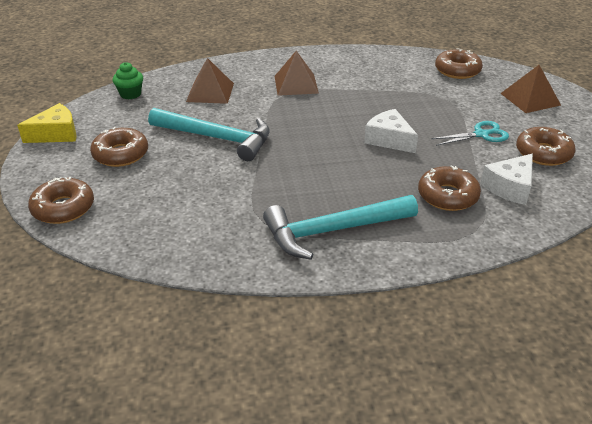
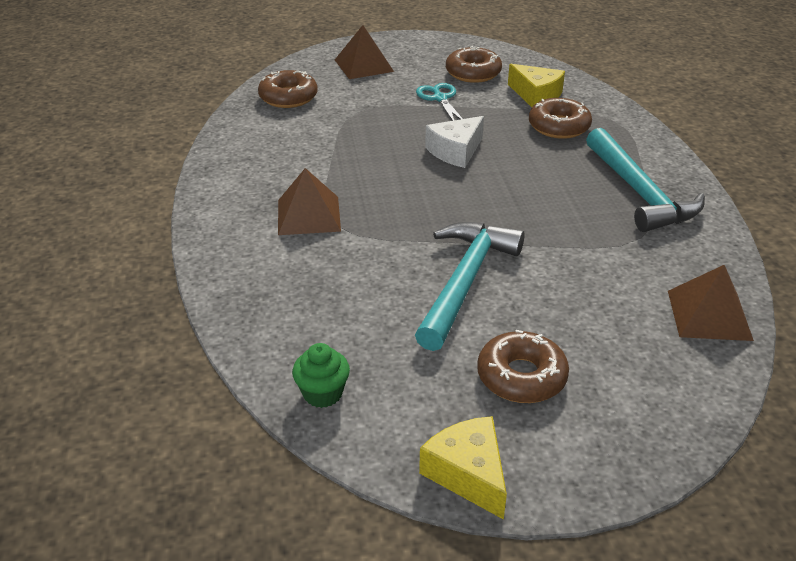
camera: 90 degrees left, 0 degrees up
(63, 208) = (673, 417): brown donut -> none
(210, 92) = (324, 297): brown pyramid -> brown pyramid (709, 315)
(510, 187) = (536, 95): white cheese -> yellow cheese

